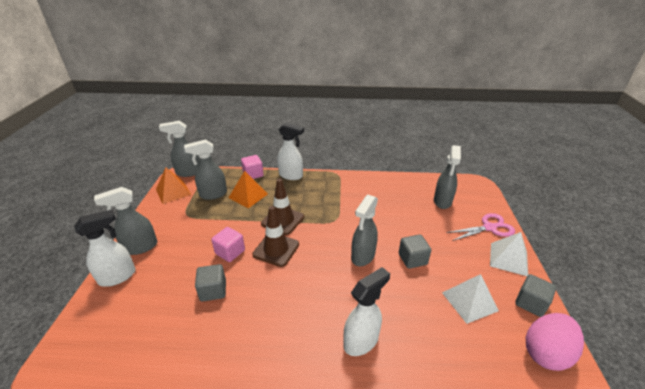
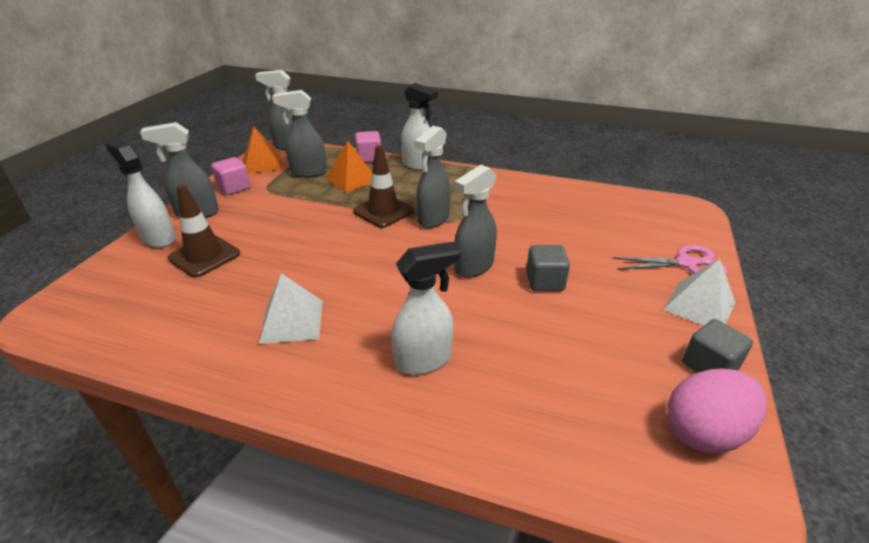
camera: 15 degrees right, 0 degrees up
(118, 276) = (158, 238): white spray bottle -> white spray bottle turned 120 degrees counterclockwise
(213, 290) = (260, 271): grey cube -> none
(230, 252) = (300, 234): pink cube -> pink cube (234, 188)
(276, 249) = (359, 241): brown traffic cone -> brown traffic cone (204, 256)
(442, 201) = (625, 222): grey spray bottle -> grey spray bottle (433, 219)
(469, 301) = (608, 345): white pyramid -> white pyramid (292, 321)

